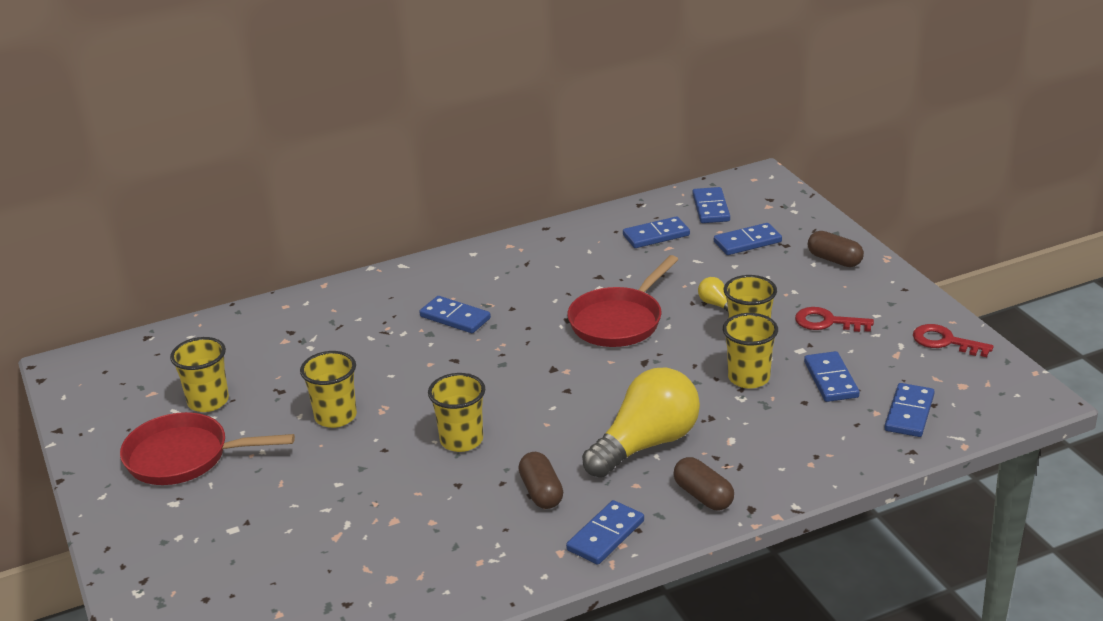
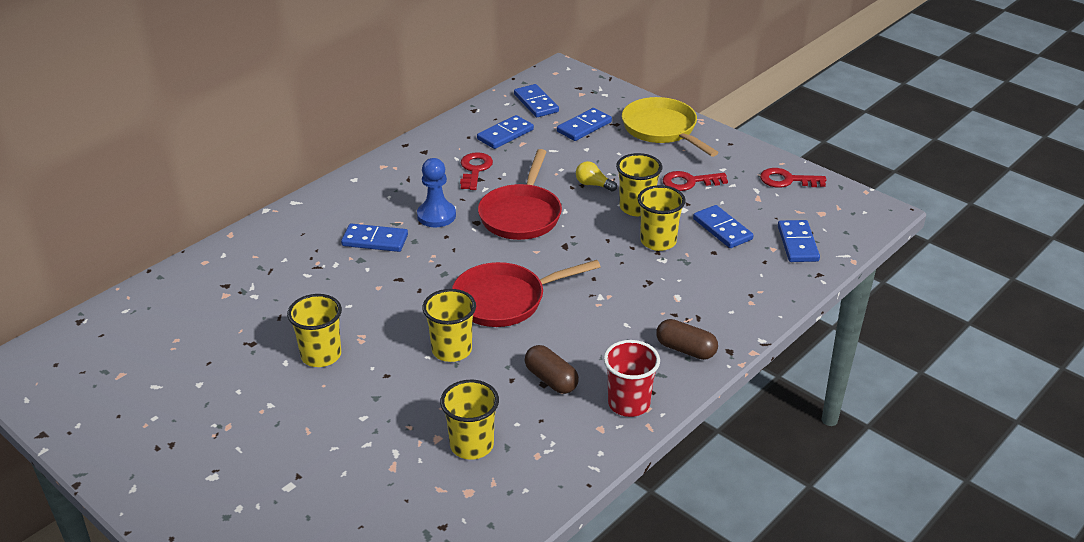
camera: 25 degrees left, 5 degrees up
(184, 457) = (195, 429): red pan -> red pan (505, 300)
(208, 401) = (185, 369): yellow cup -> yellow cup (471, 445)
(531, 305) = (436, 216): none -> blue pawn
(600, 266) = (474, 170): none -> red key
(605, 535) = (629, 404): blue domino -> red cup
(646, 444) = (612, 316): yellow light bulb -> none
(834, 260) = (662, 129): brown capsule -> yellow pan

